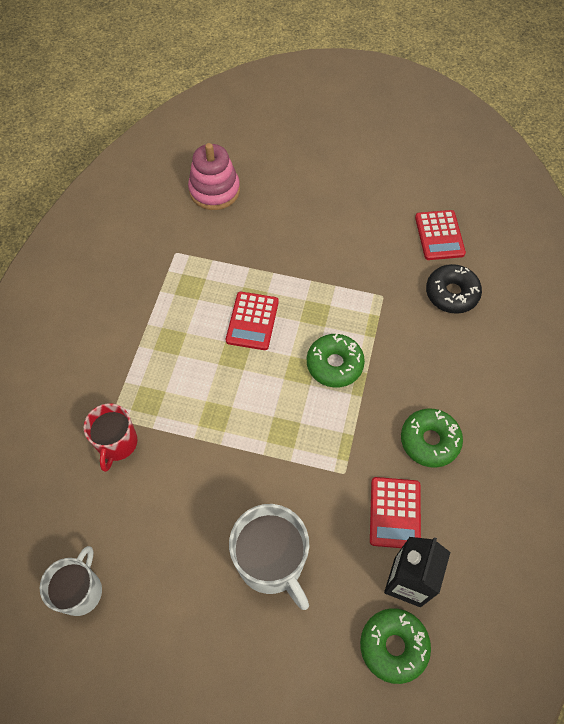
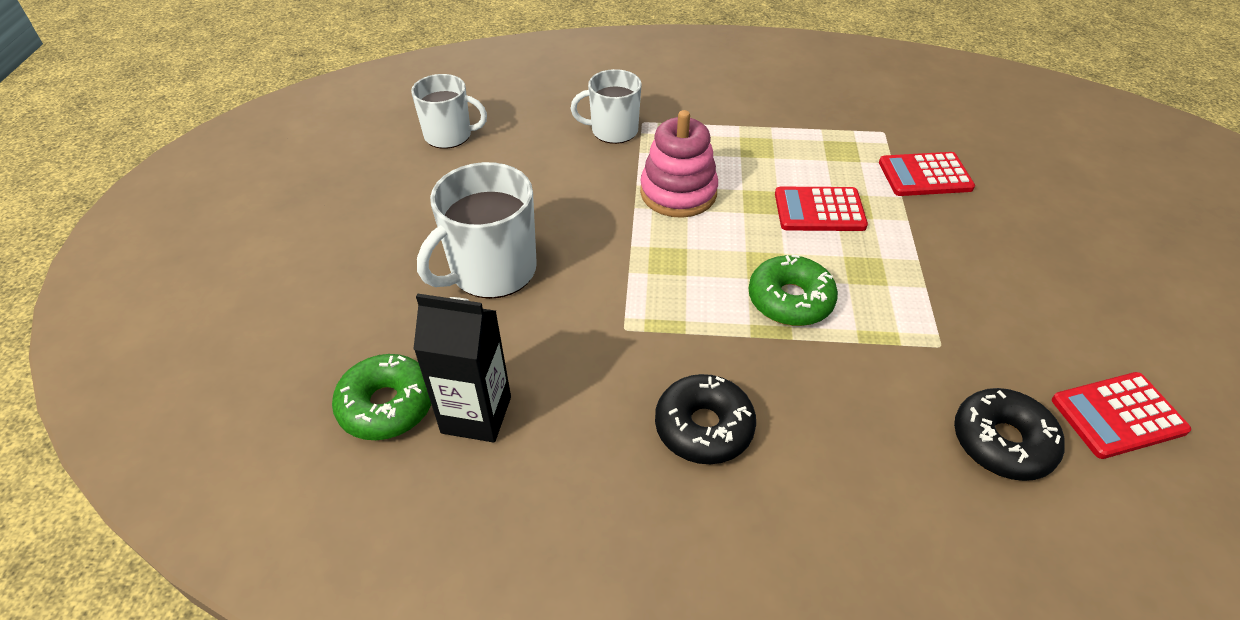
camera: 80 degrees right, 15 degrees down
(117, 443) = (613, 130): red mug -> white mug
(214, 190) = (1004, 148): pink stacking toy -> pink stacking toy (678, 193)
(395, 513) = (576, 391): red calculator -> red calculator (925, 175)
(429, 441) = (703, 427): green donut -> black donut

